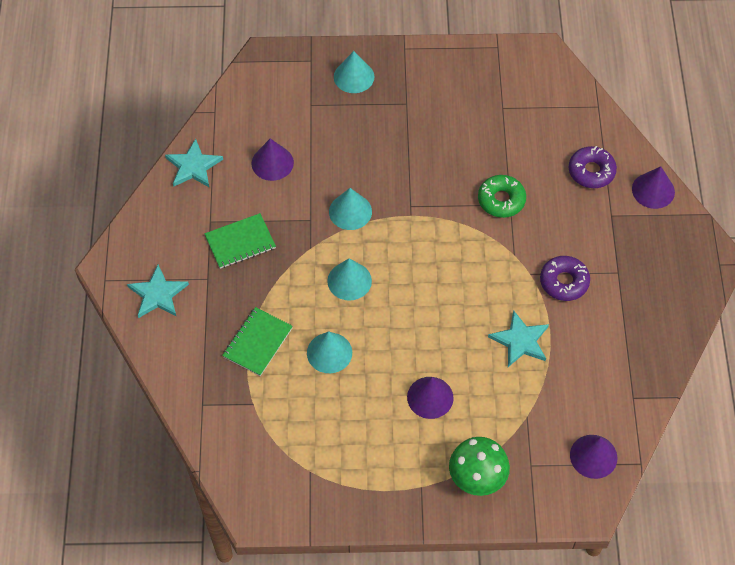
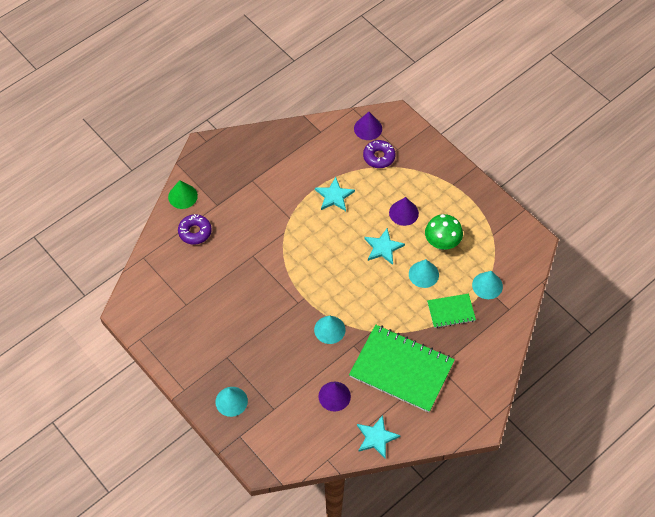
camera: 130 degrees left, 0 degrees up
(158, 294) = (472, 384): turquoise star -> turquoise star (383, 247)
(240, 242) = (401, 369): green notebook -> green notebook, size x2.00
(349, 281) = (373, 297): turquoise cone -> turquoise cone (487, 285)
(477, 479) = (426, 165): green mushroom -> green mushroom (442, 243)
(501, 200) = (254, 261): green donut -> none
(564, 282) = (280, 200): purple donut -> purple donut (379, 157)
(653, 190) = (182, 196): purple cone -> green cone

